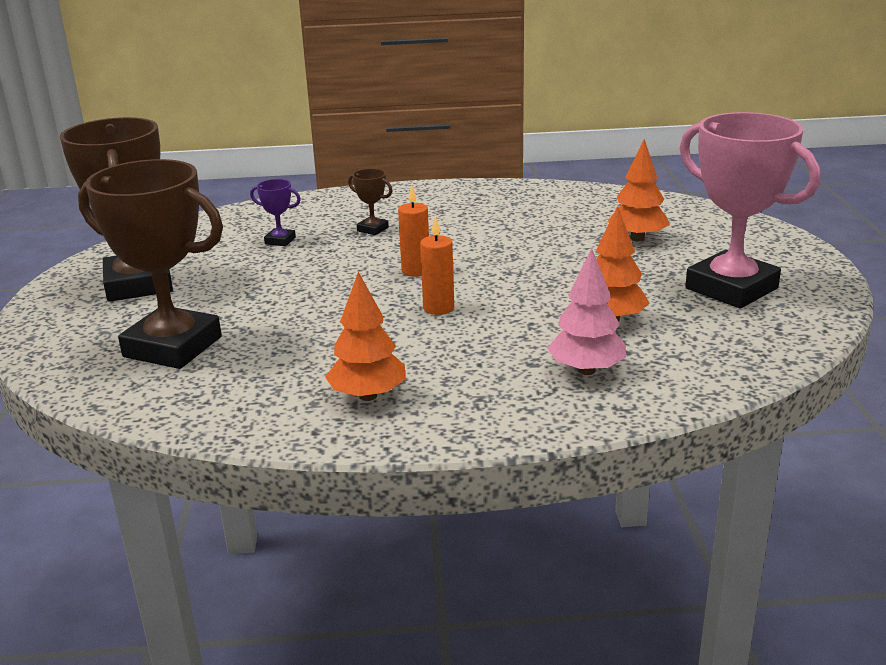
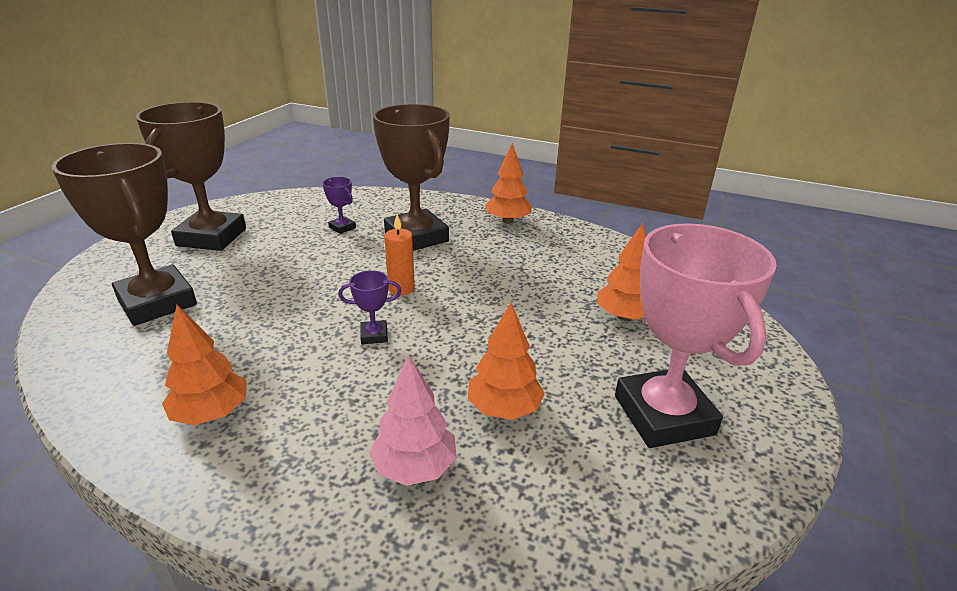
camera: 25 degrees right, 5 degrees up
(373, 229) = (416, 237): brown trophy -> brown trophy, size x2.44
(438, 308) = (374, 335): orange candle -> purple trophy
(448, 195) = (508, 221): none -> orange tree

